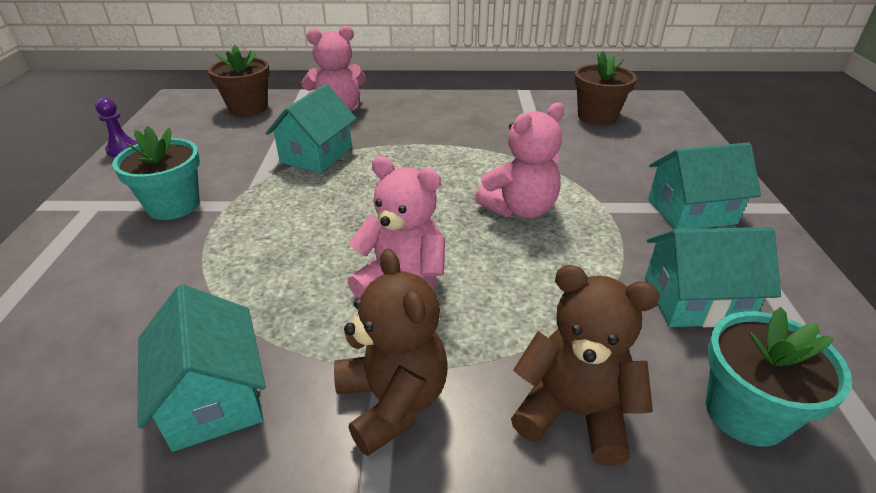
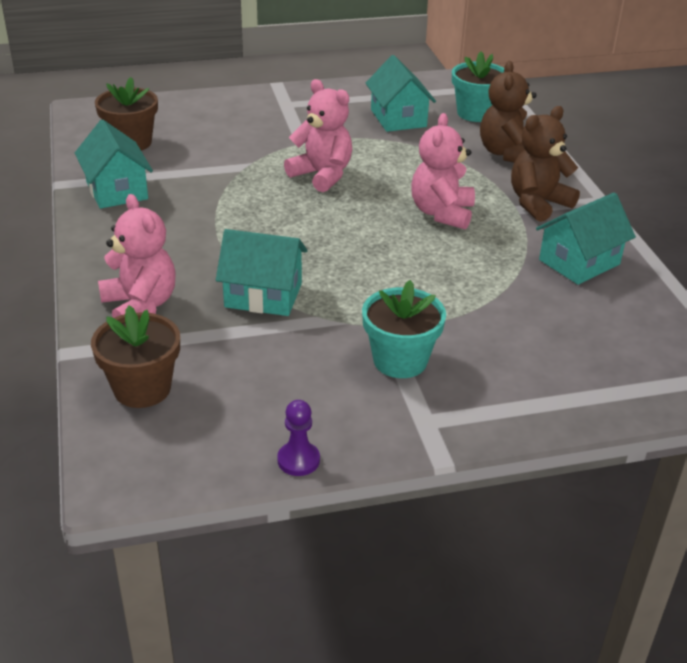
camera: 105 degrees left, 0 degrees up
(691, 211) = (296, 112): turquoise house -> turquoise house (117, 190)

